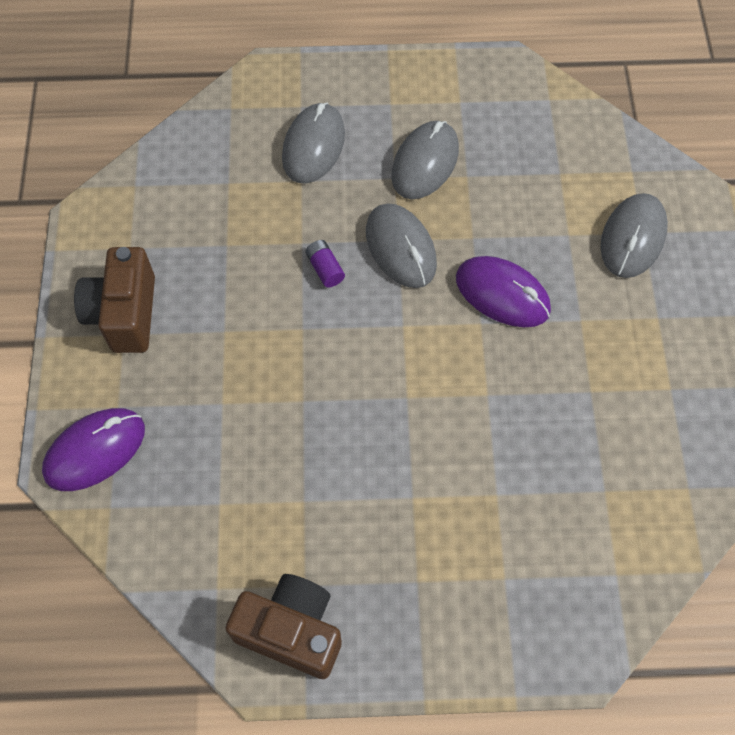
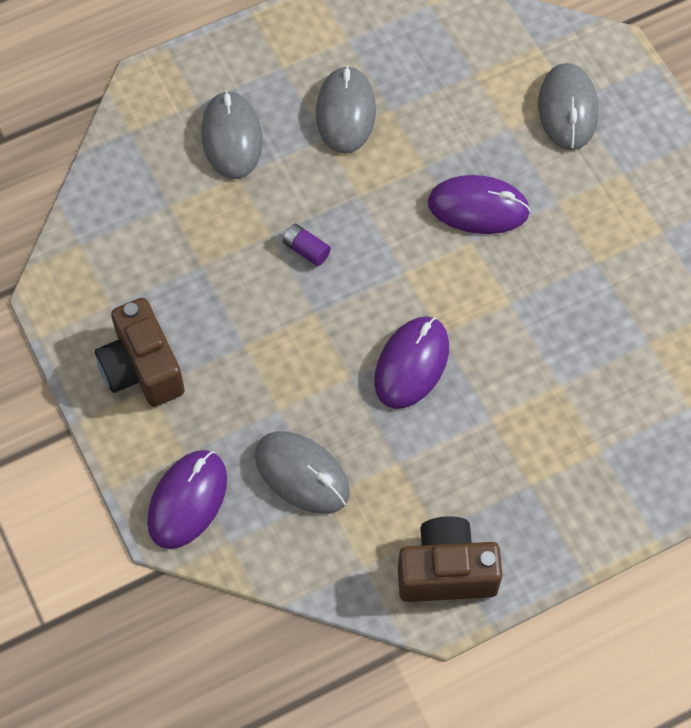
camera: 25 degrees left, 0 degrees up
(365, 413) = (411, 364): none -> purple mouse
(400, 248) = (365, 202): grey mouse -> grey mouse (302, 474)

